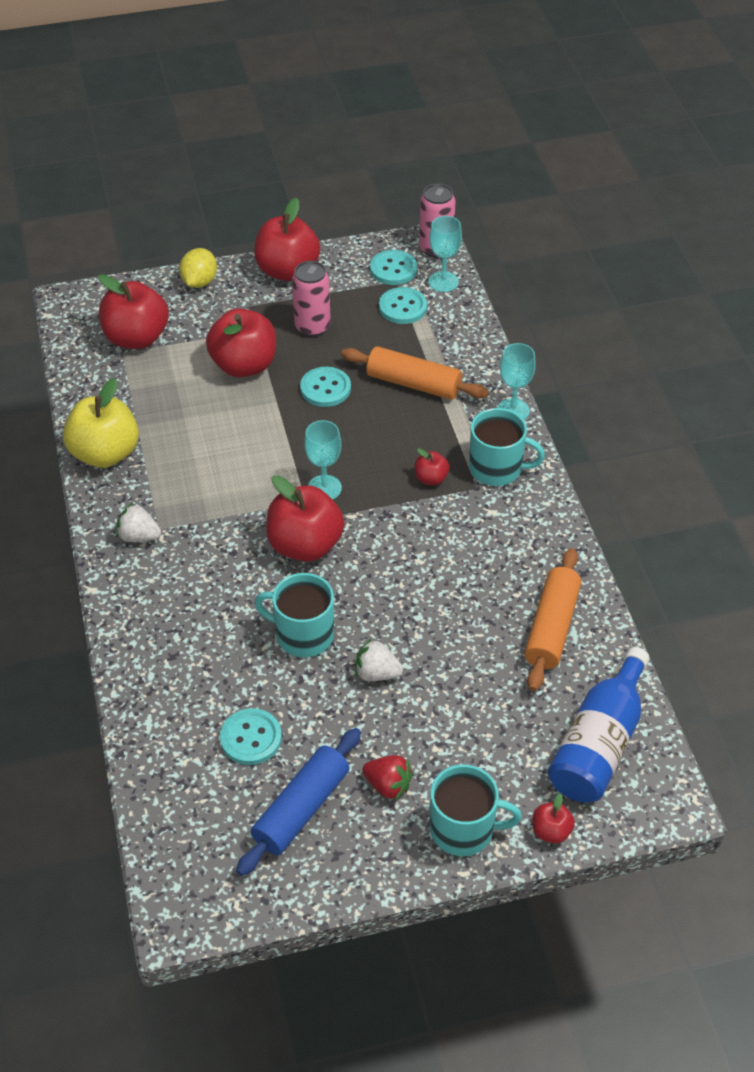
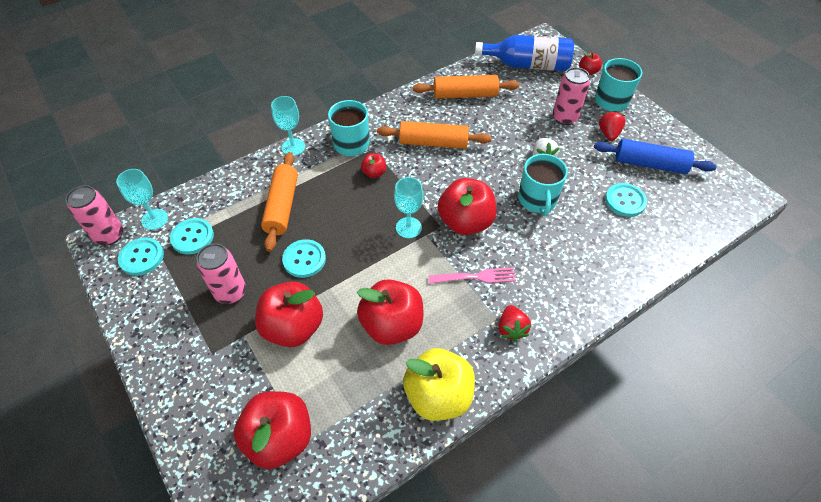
camera: 110 degrees left, 5 degrees up
(139, 536) = (511, 329): white strawberry -> red strawberry
(199, 282) = (182, 412): yellow lemon -> none
(221, 528) = (475, 277): none -> pink fork
(287, 270) = (153, 339): red apple -> red apple (392, 325)
(447, 740) = (564, 118): none -> pink can
(461, 556) = (433, 143): none -> orange rolling pin

